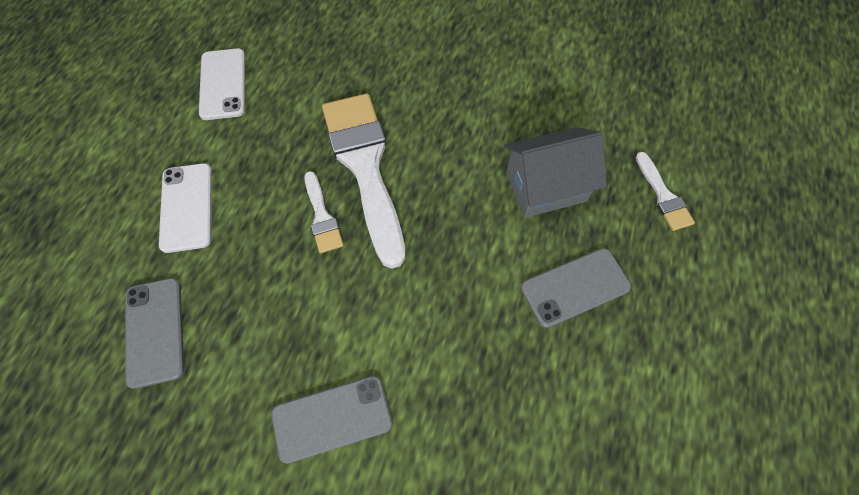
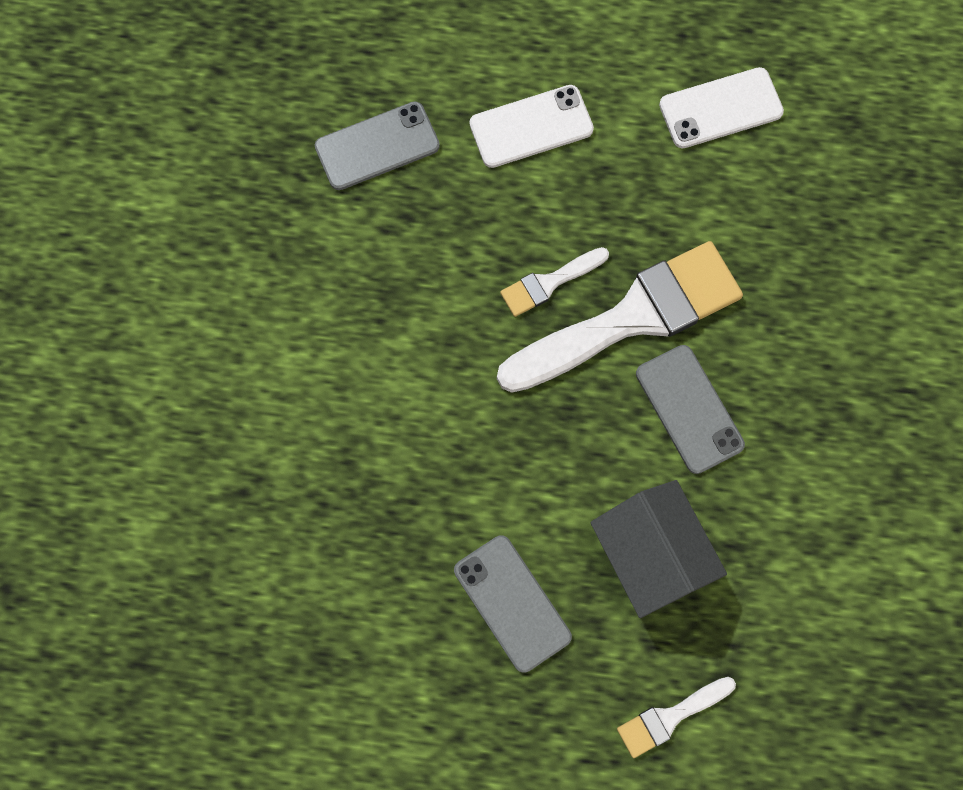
camera: 80 degrees right, 10 degrees up
(332, 418) = (314, 352): grey phone -> grey phone (689, 409)

